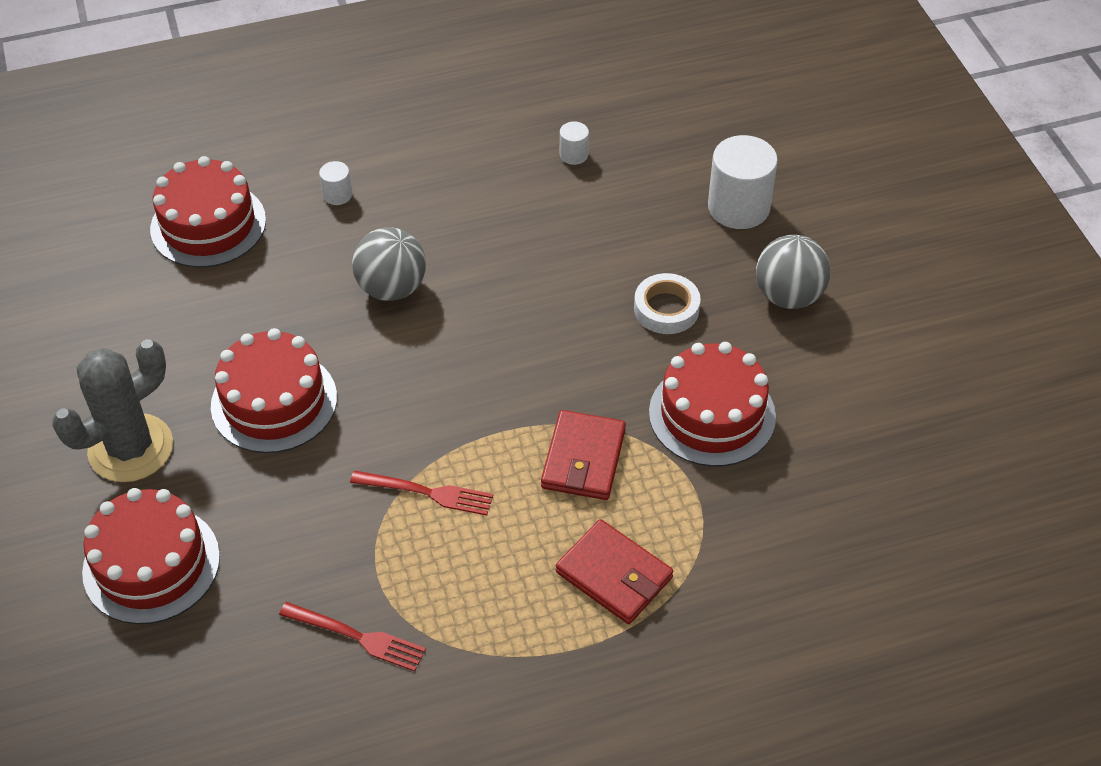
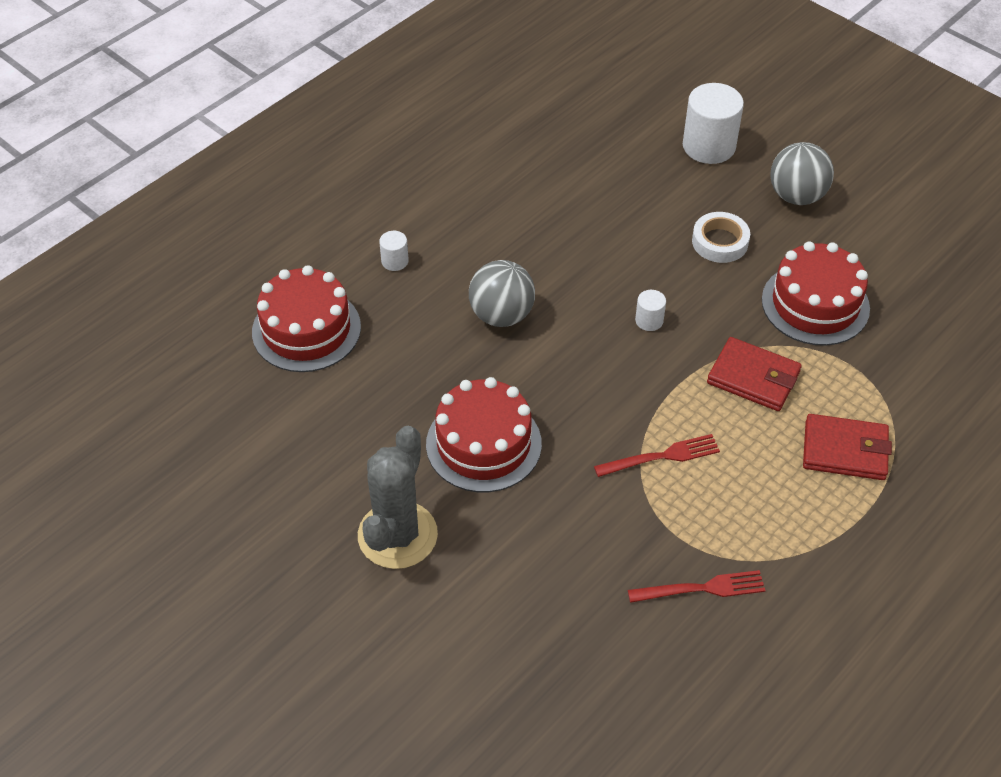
camera: 30 degrees left, 0 degrees up
(151, 564) = (494, 616): red cake -> none
(574, 155) = (555, 155): white cylinder -> white cylinder (649, 320)
(583, 459) = (753, 377): red wallet -> red wallet turned 45 degrees counterclockwise

